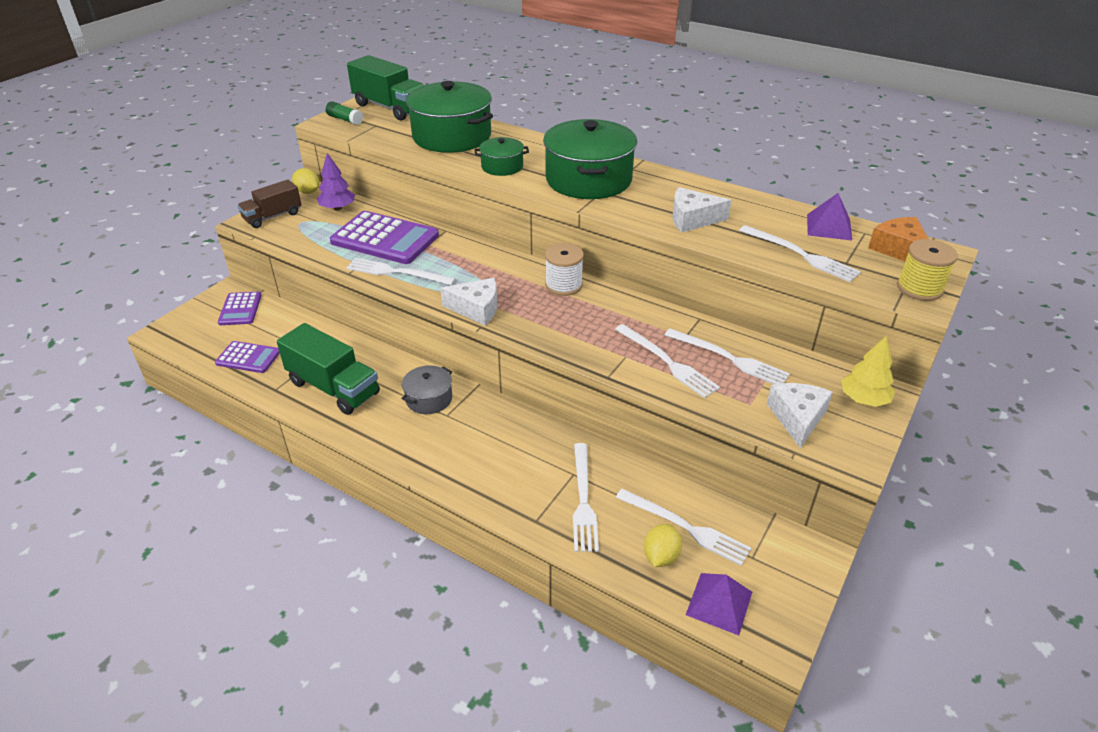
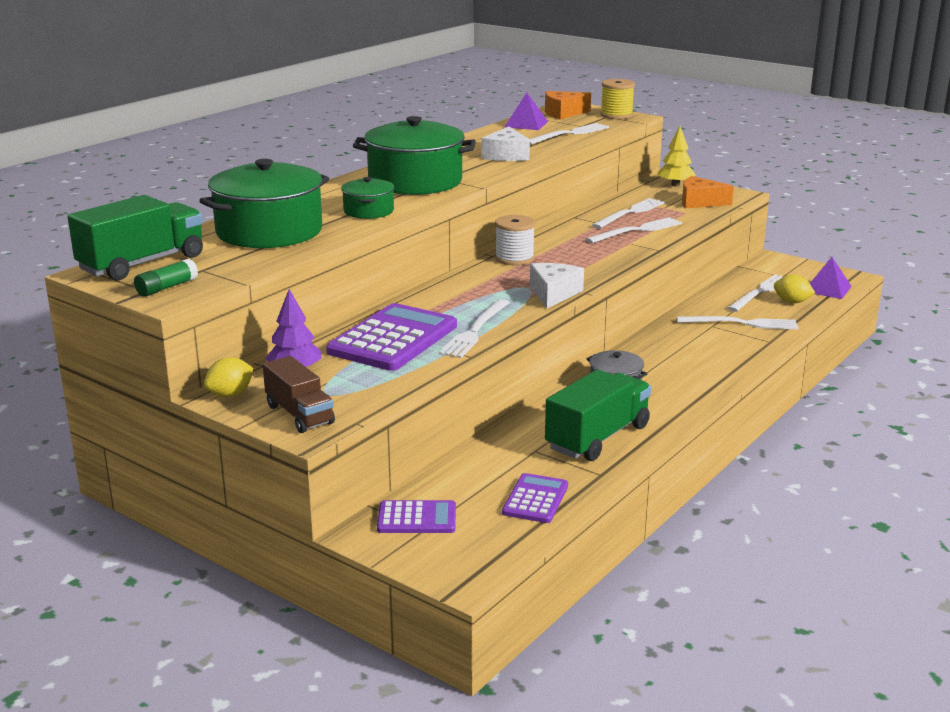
camera: 85 degrees left, 15 degrees down
(797, 418) = (700, 202): white cheese -> orange cheese

